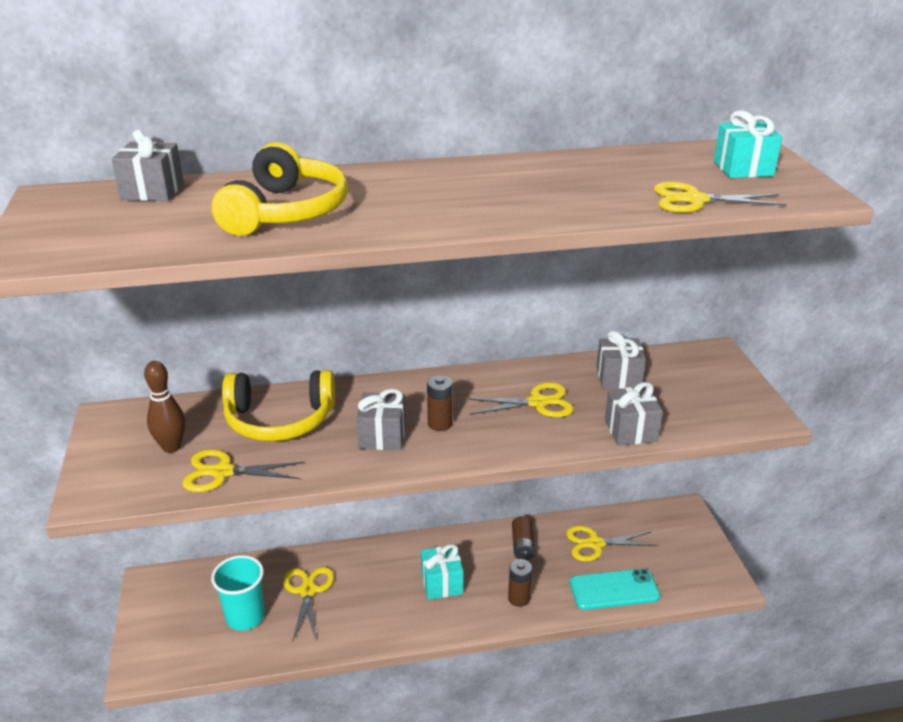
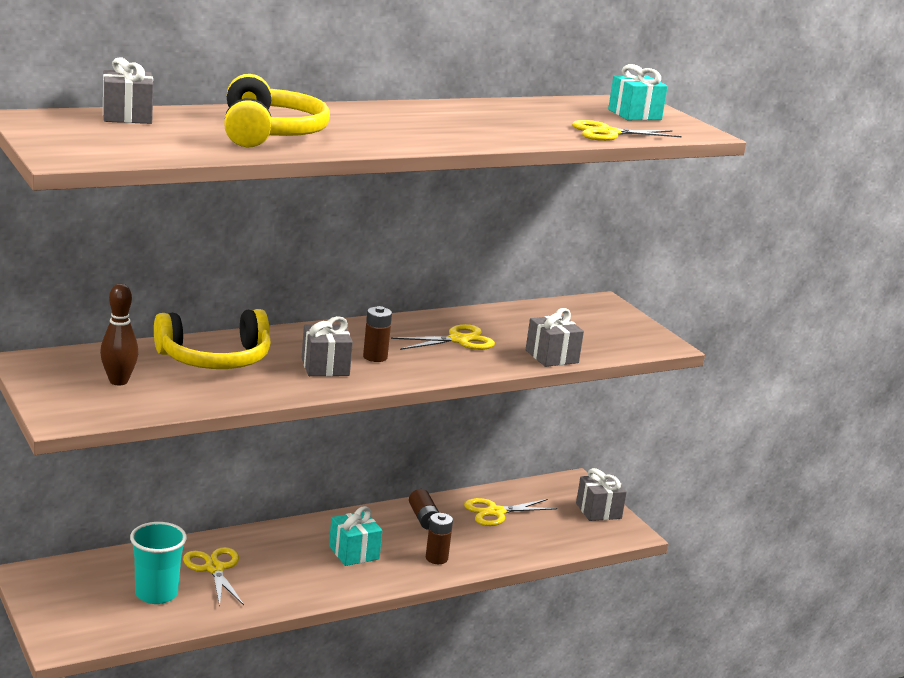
camera: 20 degrees left, 10 degrees down
(223, 472) = (186, 397): yellow scissors -> none
(614, 590) = (526, 545): turquoise phone -> none
(618, 377) = (523, 321): grey gift -> grey gift (598, 511)

